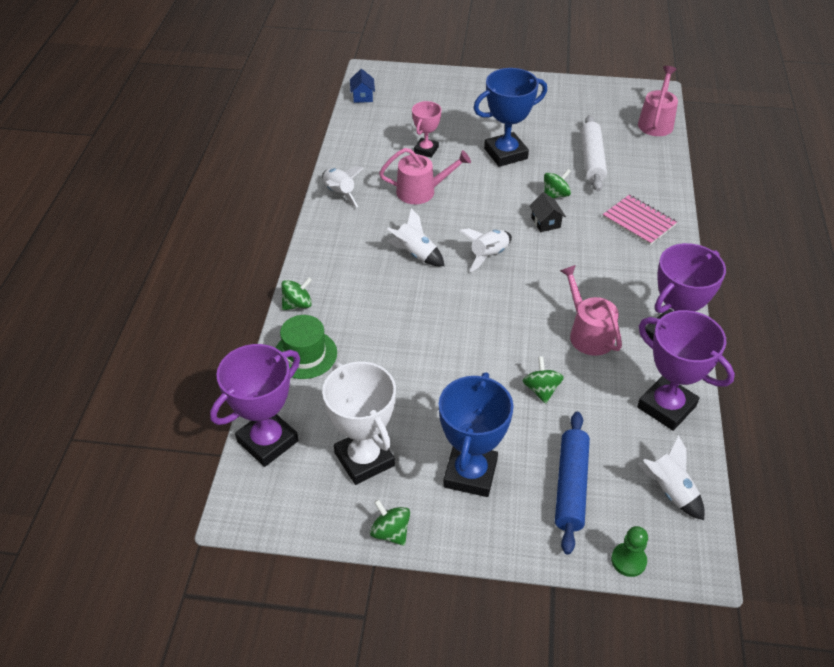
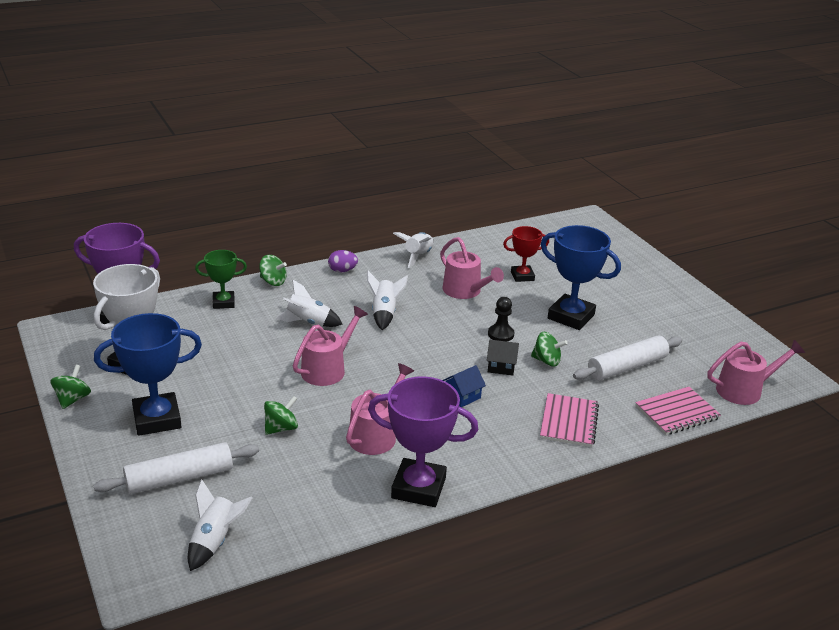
camera: 55 degrees right, 15 degrees down
(305, 354) = (223, 302): green hat -> green trophy
(320, 250) = (342, 270): none -> purple egg
(362, 96) = (552, 225): blue house -> blue house (462, 396)
(426, 150) = (522, 276): pink trophy -> red trophy
(474, 325) = (328, 369): none -> pink watering can
(488, 255) = (422, 349): white rocket -> white rocket (308, 322)
(501, 201) = (501, 334): none -> black pawn
(545, 222) = (501, 367): black house -> black house turned 60 degrees clockwise
(570, 486) = (179, 478): blue rolling pin -> white rolling pin
(628, 560) = (116, 536): green pawn -> none
(661, 165) = (677, 412): none -> pink notebook
(666, 407) = (321, 510): purple trophy -> none

